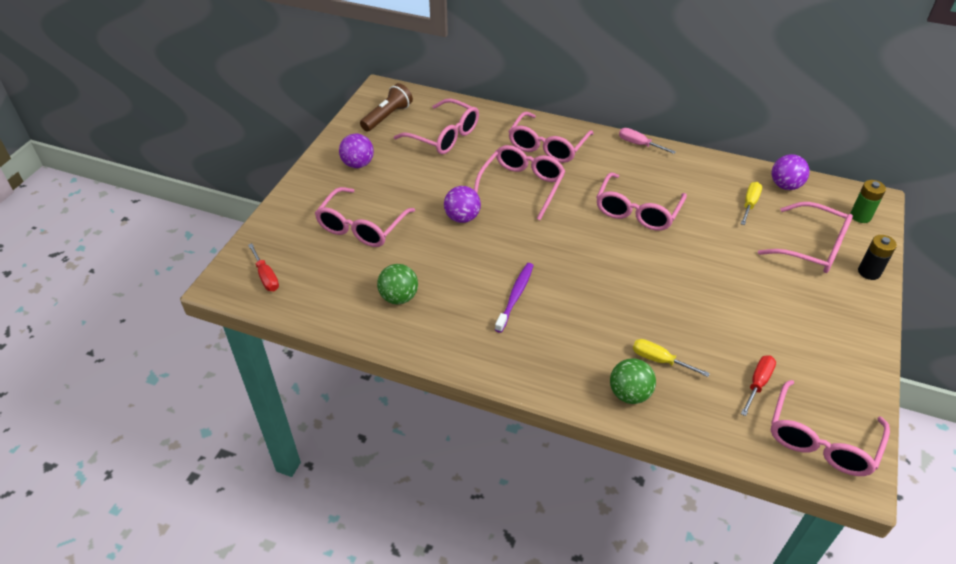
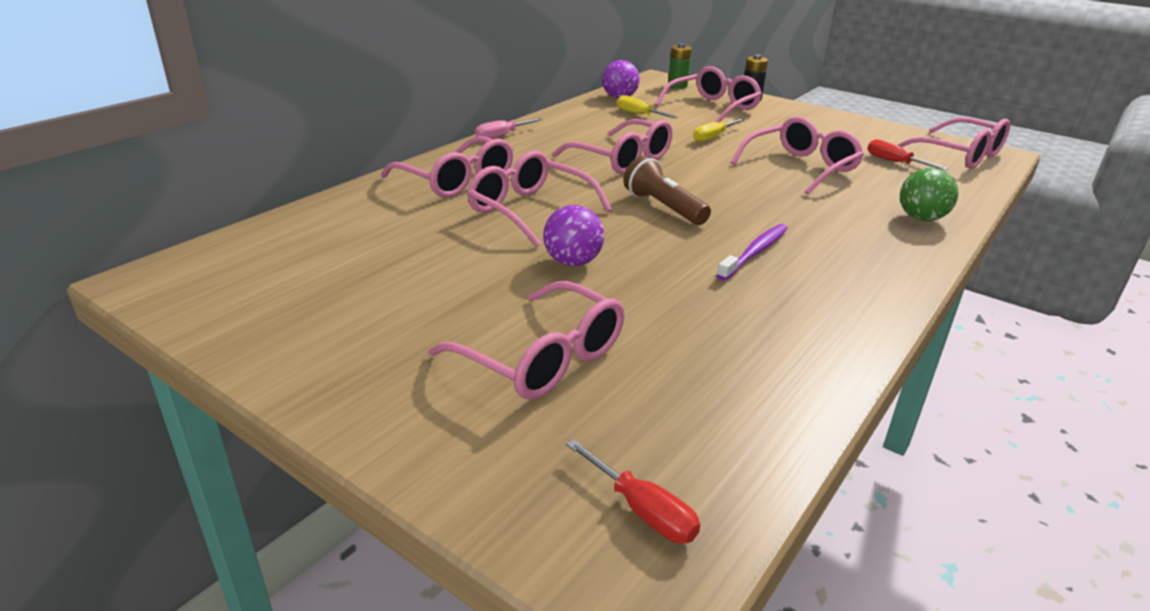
camera: 75 degrees left, 15 degrees down
(266, 276) = (642, 510): red screwdriver -> red screwdriver turned 60 degrees clockwise
(358, 164) = (352, 338): purple ball -> none
(387, 116) = (237, 286): brown flashlight -> brown flashlight (663, 207)
(399, 297) = (741, 345): green ball -> none
(444, 136) = (355, 244): pink glasses -> pink glasses (801, 168)
(515, 296) = (755, 252): purple toothbrush -> purple toothbrush turned 90 degrees clockwise
(660, 360) = (868, 195): yellow screwdriver -> yellow screwdriver (713, 137)

